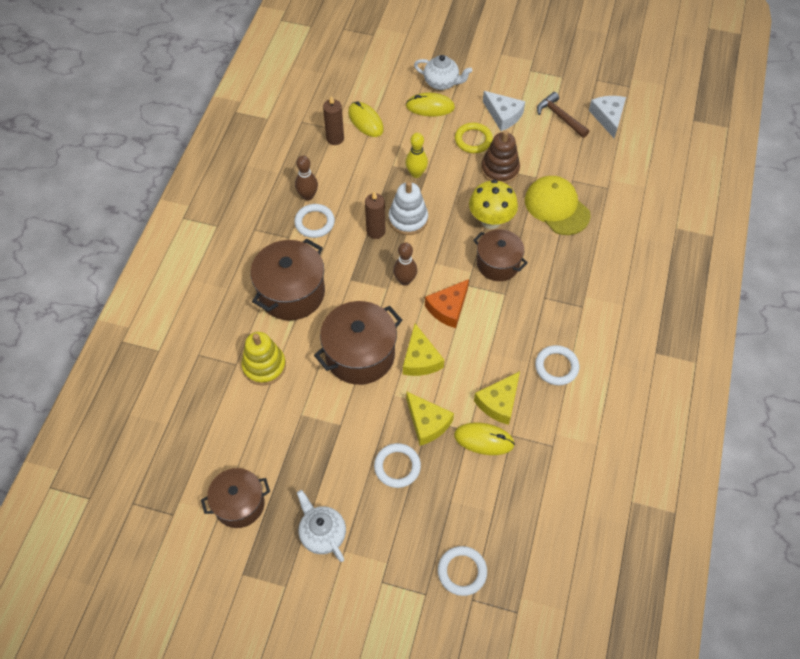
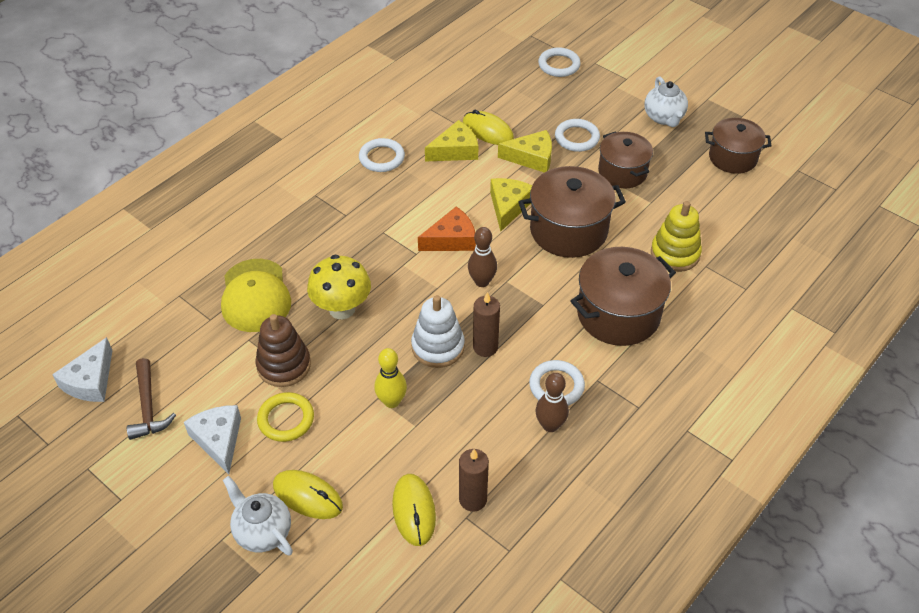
camera: 155 degrees left, 10 degrees down
(427, 423) = (531, 158): yellow cheese -> yellow cheese turned 105 degrees clockwise
(498, 264) = (368, 262): brown pot -> brown pot (622, 172)

